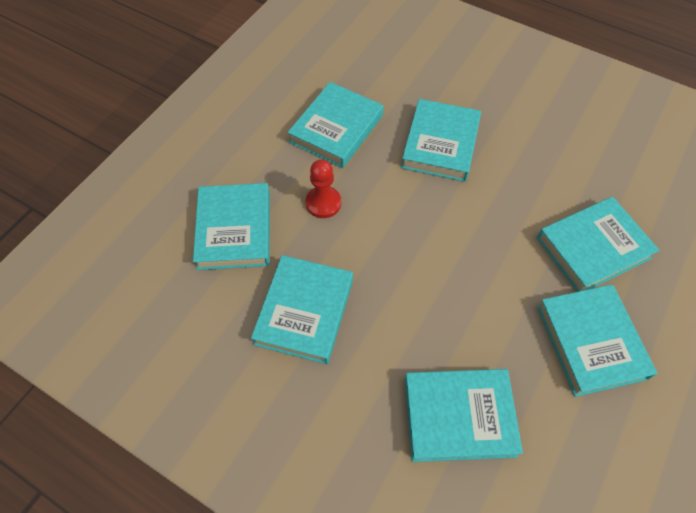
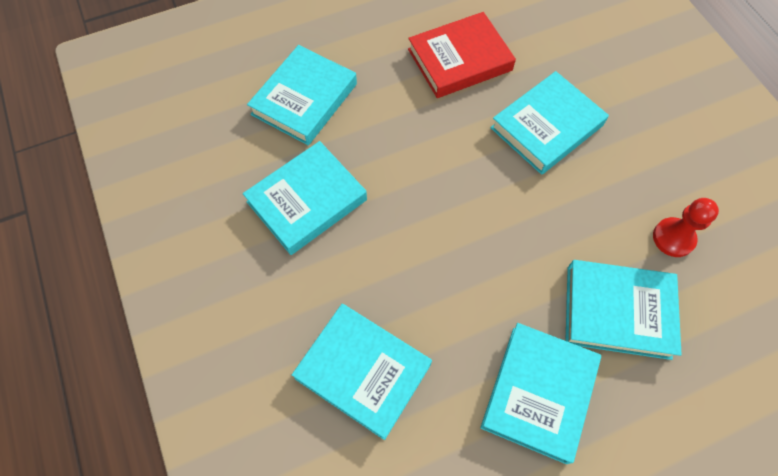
camera: 35 degrees right, 5 degrees up
(323, 203) = (395, 119): red pawn -> red pawn (673, 238)
(336, 129) = (459, 60): turquoise book -> red book

